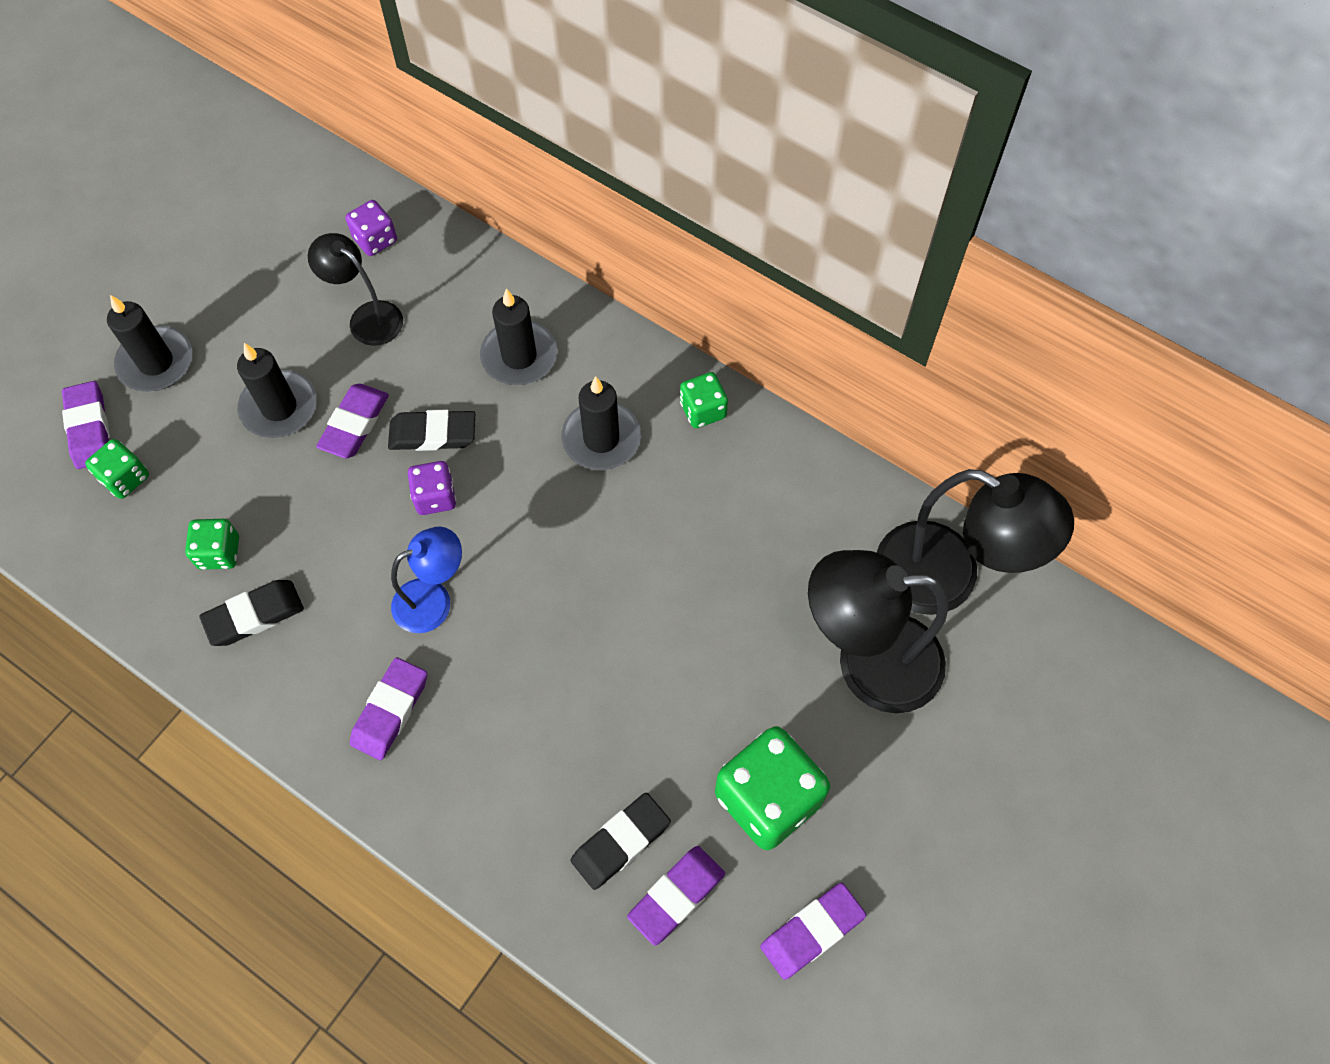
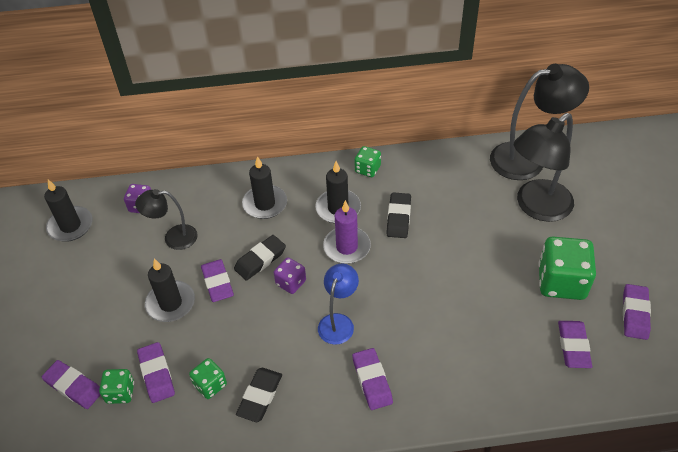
camera: 40 degrees left, 15 degrees down
(156, 362) = (80, 331): black candle -> black candle (70, 226)
(180, 488) = (156, 374): none -> purple eraser
(552, 505) = (347, 247): none -> purple candle
(620, 842) = (528, 346): black eraser -> black eraser (398, 218)

